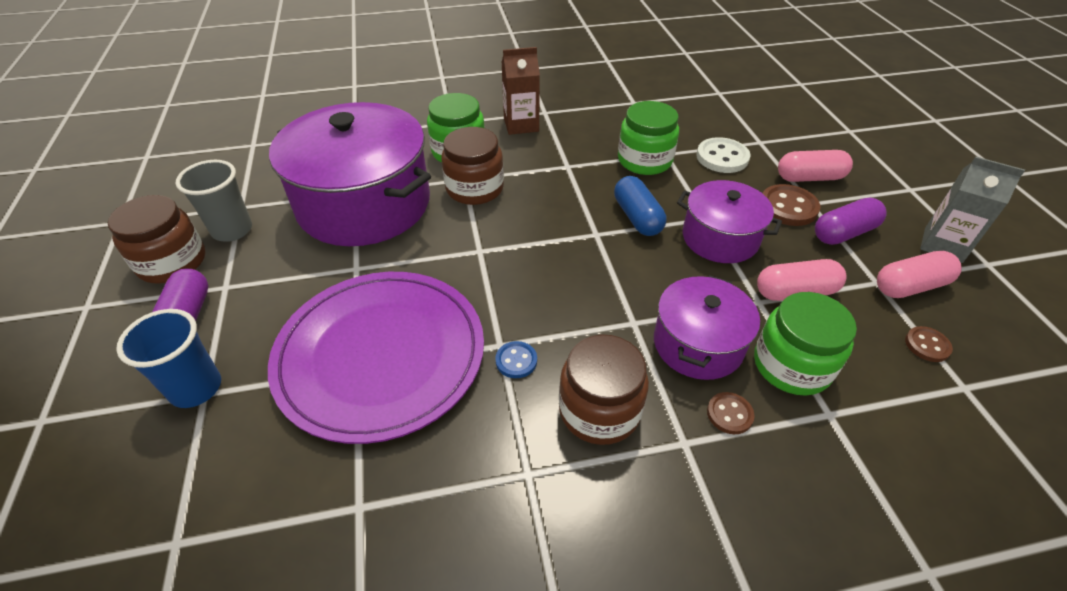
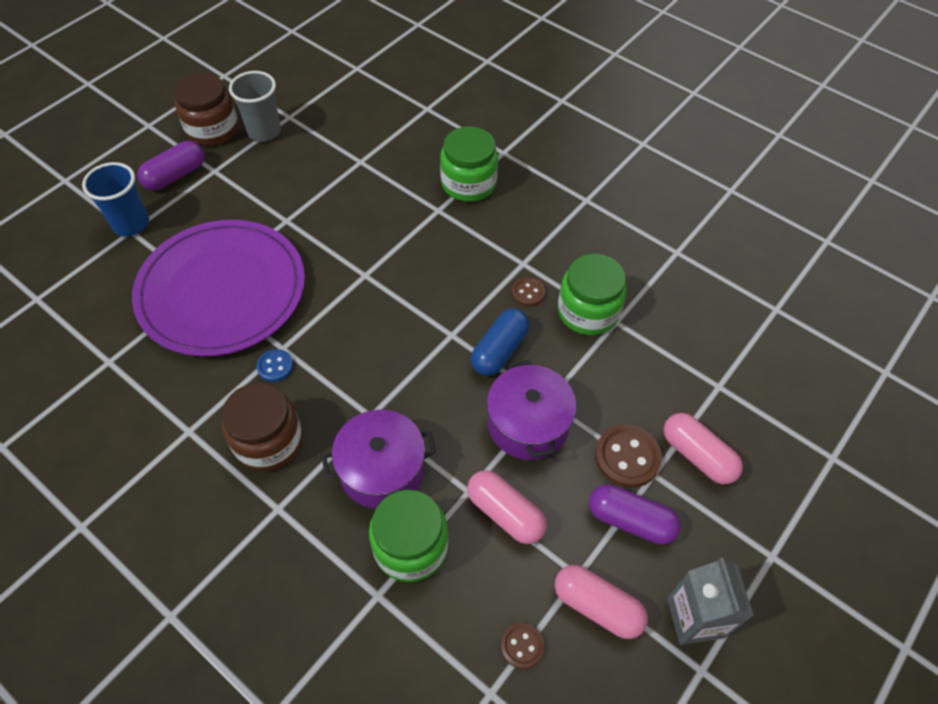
camera: 50 degrees right, 10 degrees up
(364, 204) = (353, 175): purple pot -> none
(474, 188) = (432, 224): brown jar -> none
(521, 125) = (548, 197): brown carton -> none
(722, 157) = (656, 367): white button -> none
(729, 414) = (325, 525): brown button -> brown button (528, 293)

